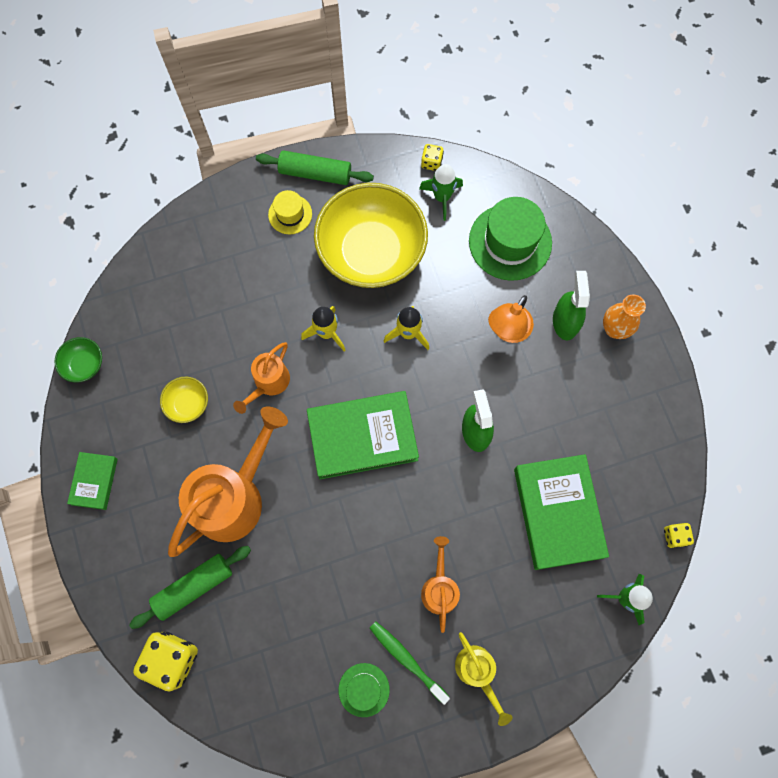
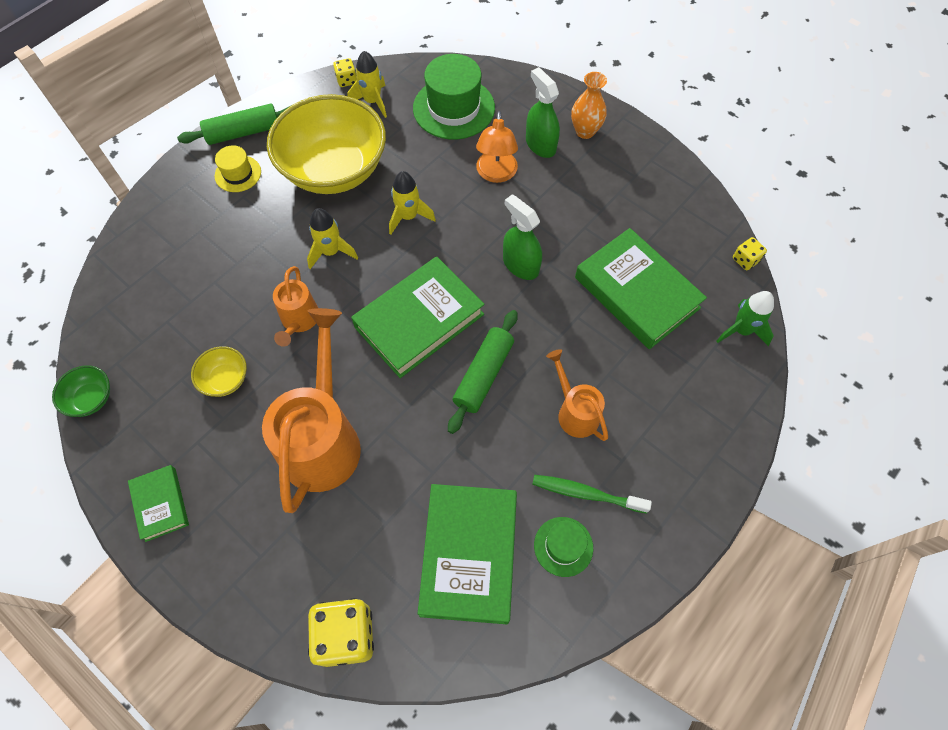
camera: 30 degrees left, 10 degrees down
(194, 587) = (328, 548): green rolling pin -> green rolling pin (483, 375)
(290, 653) = (468, 554): none -> green book
(442, 198) = (372, 102): green rocket -> yellow rocket
(477, 672) = (659, 466): yellow watering can -> none

